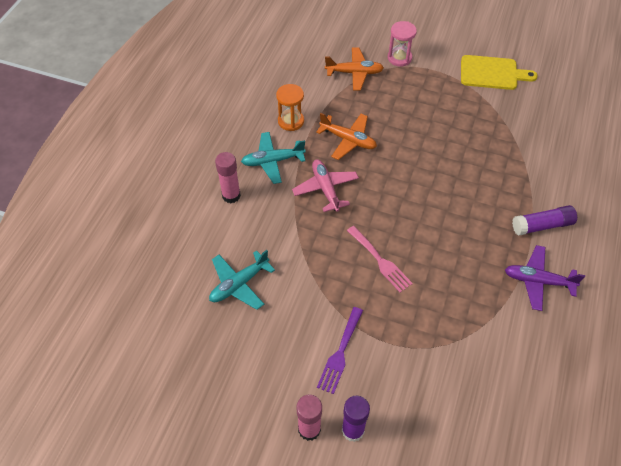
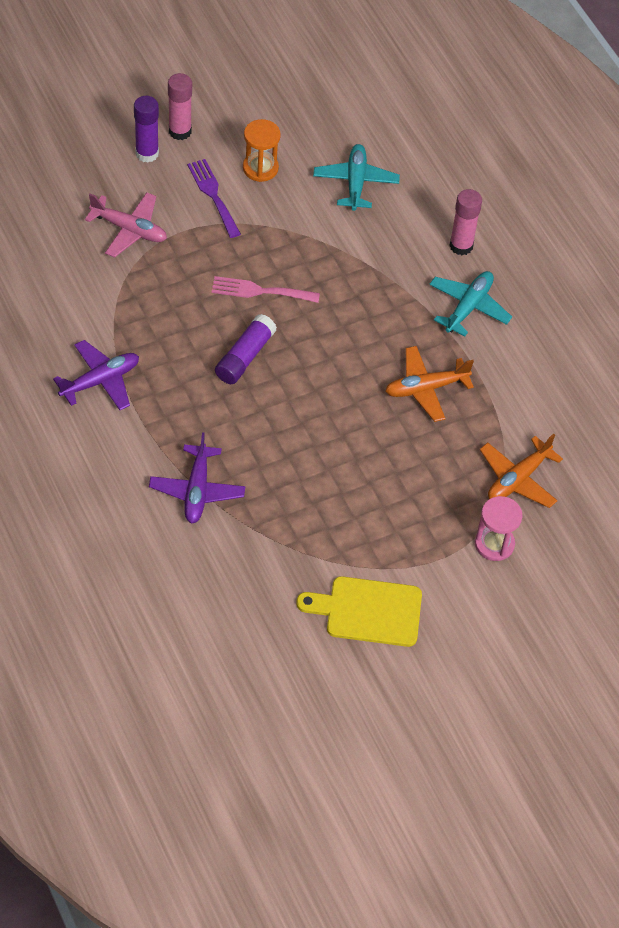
camera: 130 degrees right, 0 degrees up
(291, 121) = (507, 363): orange hourglass -> orange hourglass (260, 168)
(325, 189) = (385, 319): pink plane -> pink plane (129, 230)
(492, 73) = (368, 611): yellow cutting board -> yellow cutting board turned 45 degrees clockwise
(531, 179) = (197, 490): none -> purple plane
(542, 225) = (142, 443): purple glue stick -> purple glue stick (245, 357)

